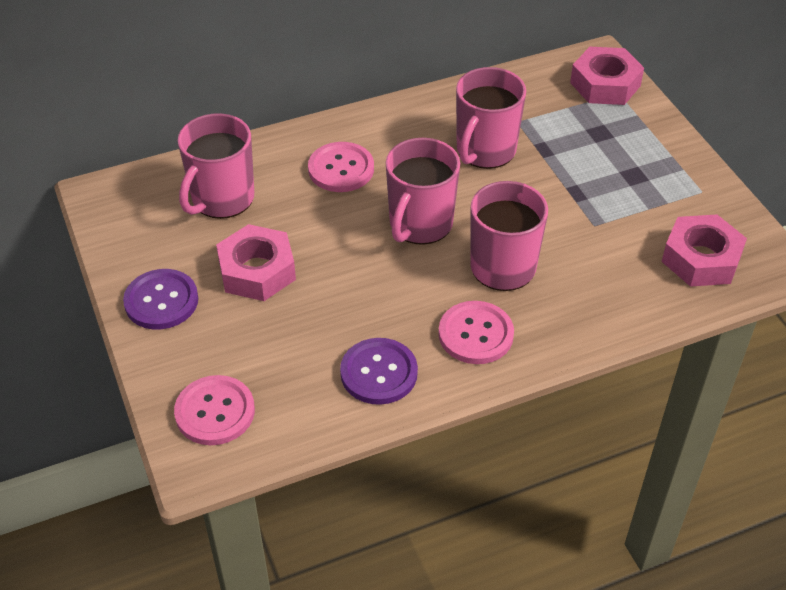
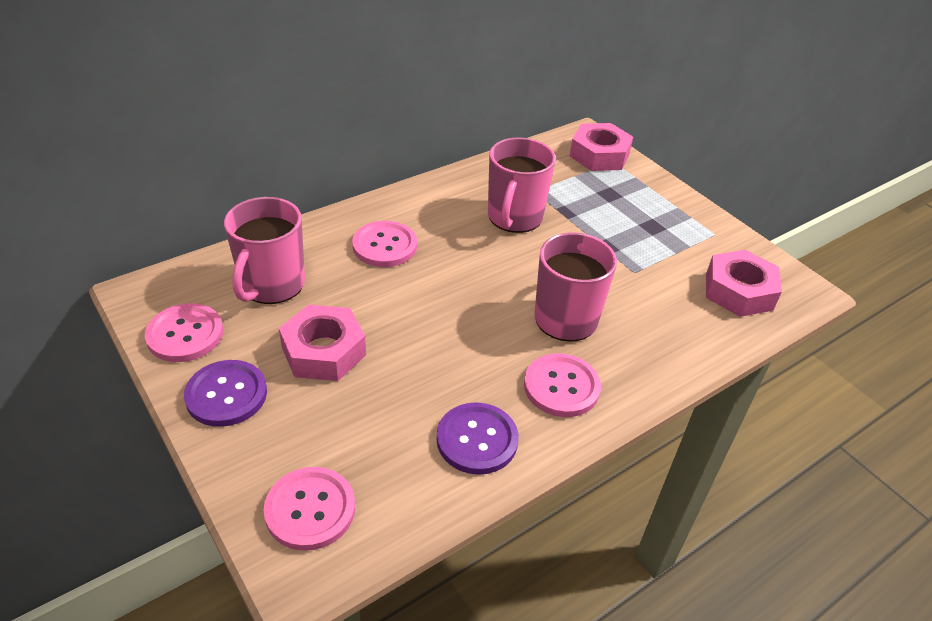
camera: 15 degrees left, 5 degrees down
(134, 239) = (185, 334): none -> pink button
(420, 224) = (475, 288): pink mug -> none

